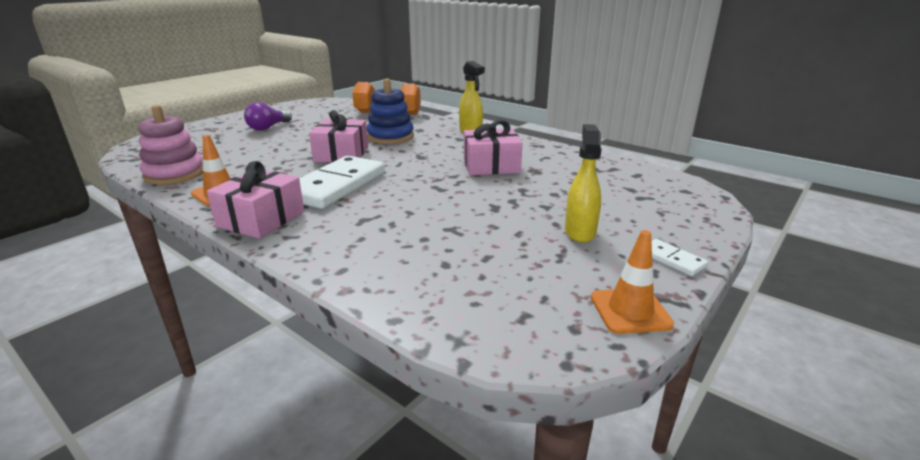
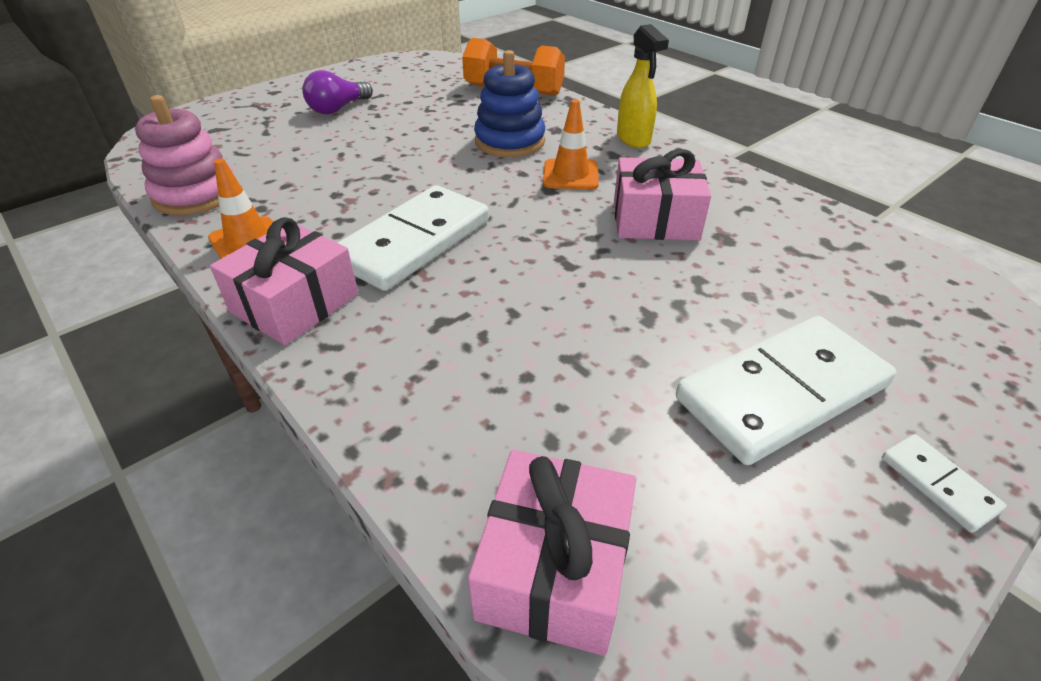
camera: 10 degrees right, 15 degrees up
(341, 154) = (432, 174): pink gift -> pink gift (553, 568)
(580, 232) = (782, 392): yellow spray bottle -> white domino
(630, 311) = (848, 605): orange traffic cone -> orange traffic cone (570, 175)

